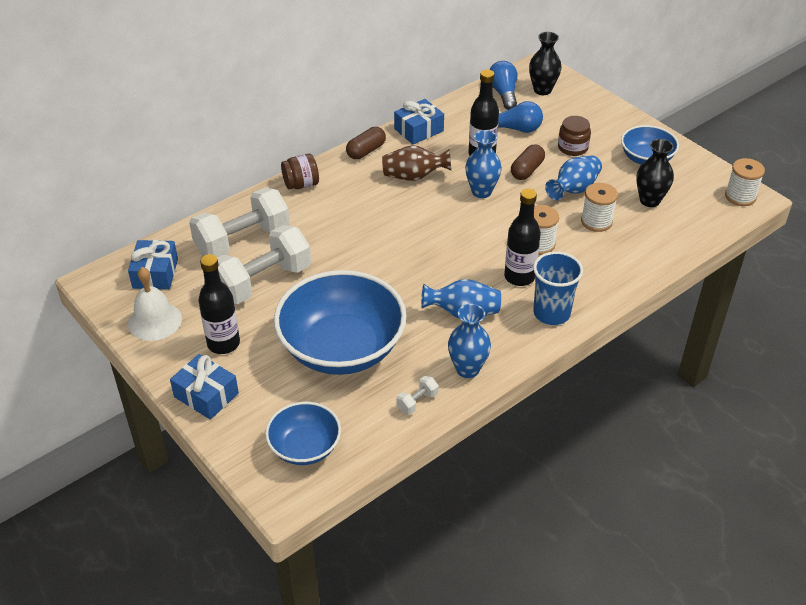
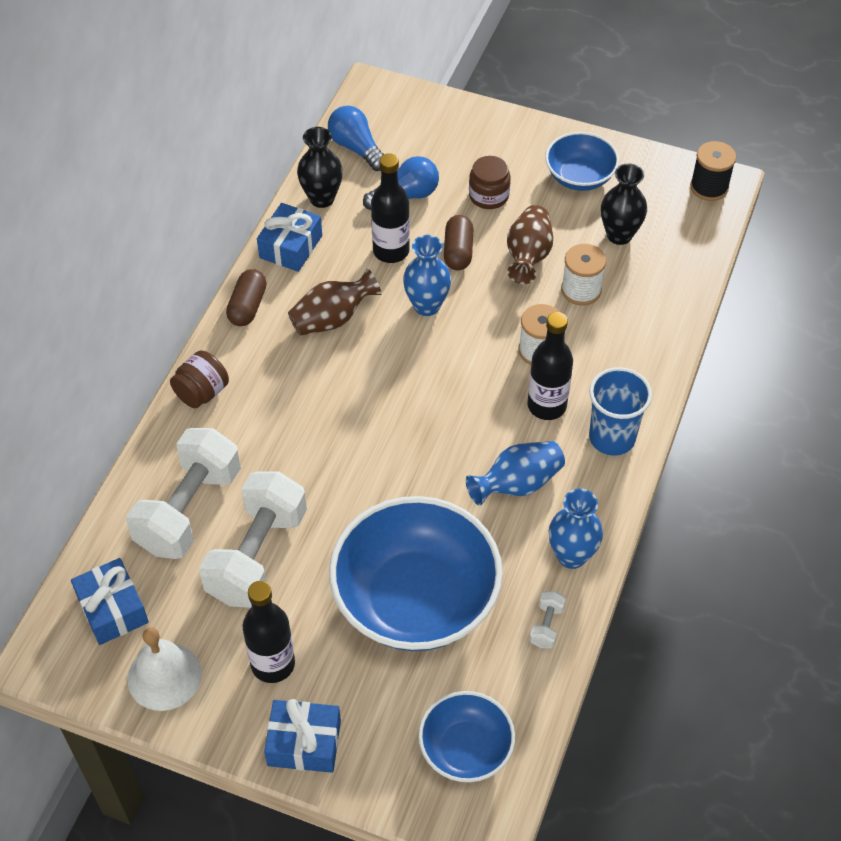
camera: 30 degrees left, 10 degrees up
(542, 90) = (399, 124): black vase -> black vase (322, 198)
(573, 189) = (528, 256): blue vase -> brown vase
(740, 196) = (709, 187): white spool -> black spool

